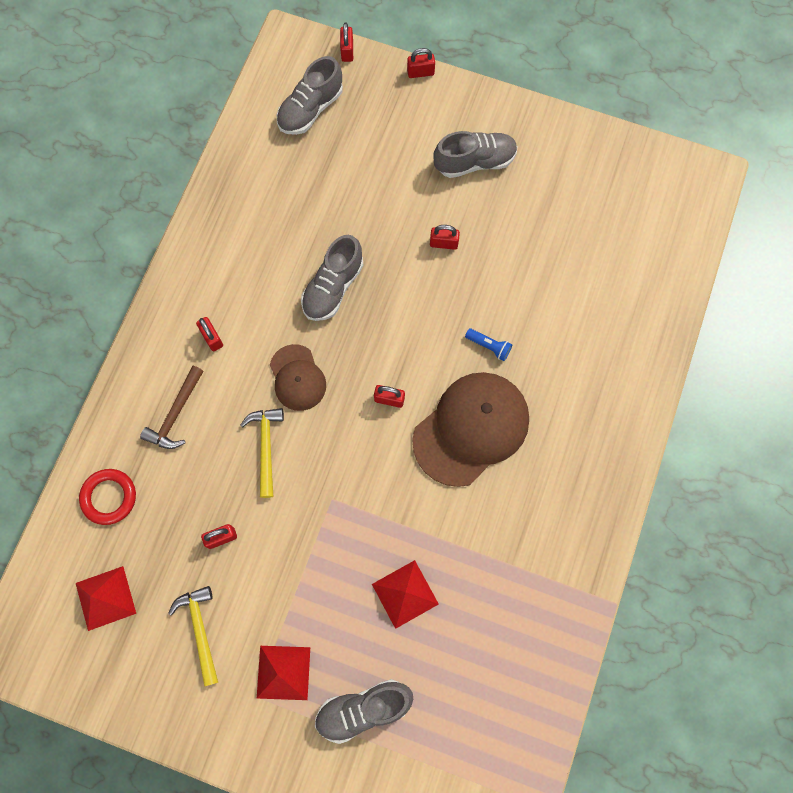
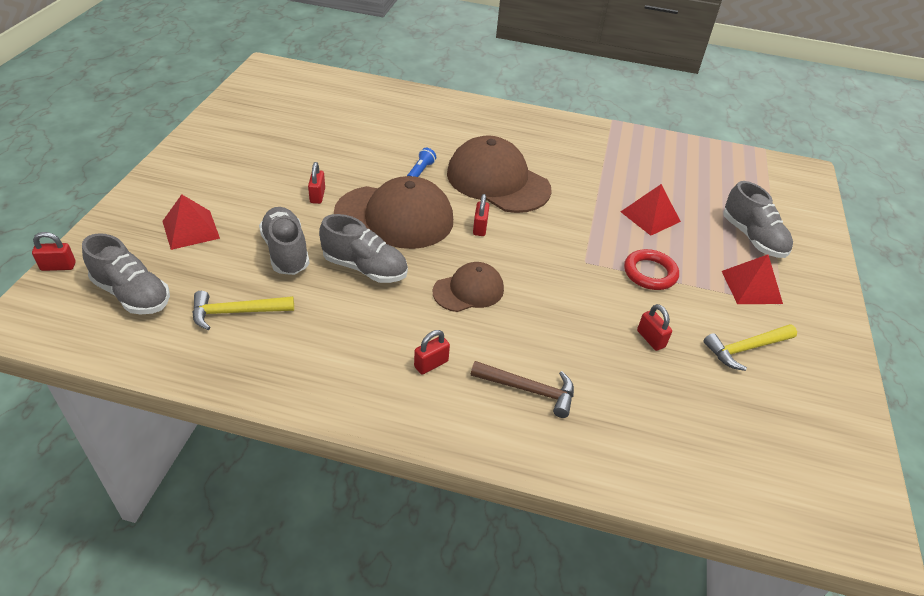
camera: 100 degrees left, 30 degrees down
(105, 598) = (755, 435): red pyramid -> red pyramid (191, 229)
(109, 497) = (644, 445): red ring -> red ring (650, 273)
(266, 447) = (548, 310): yellow hammer -> yellow hammer (237, 312)
(408, 316) = (395, 217): none -> brown cap
(420, 72) = (111, 211): red padlock -> none
(474, 162) = (230, 177): grey shoe -> grey shoe (286, 252)

